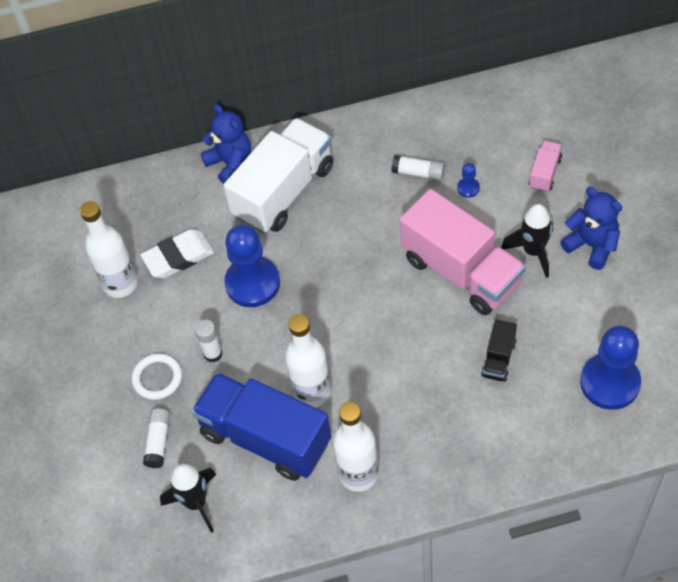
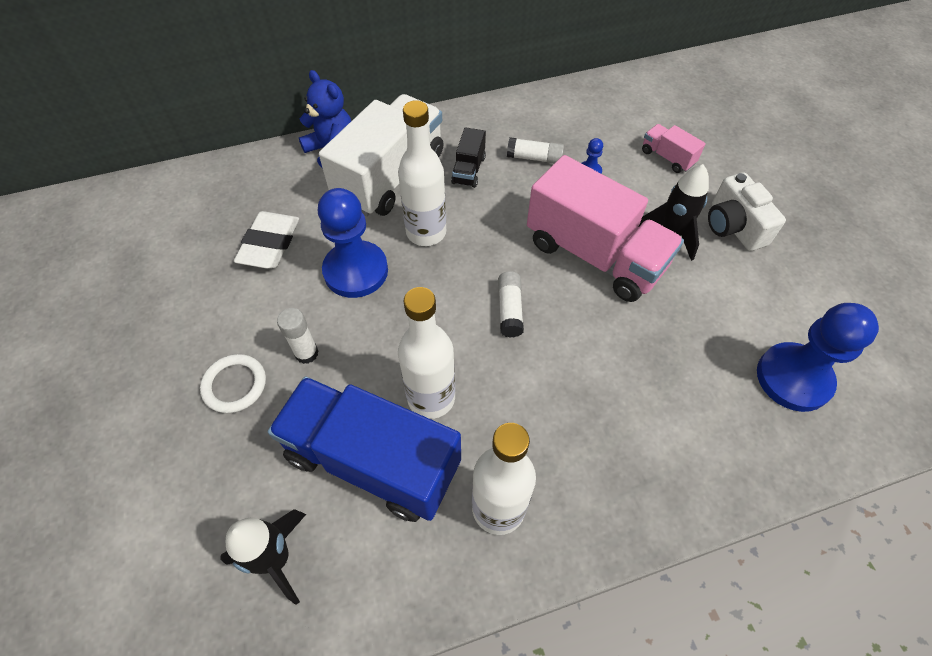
camera: 10 degrees left, 0 degrees up
(120, 284) = (199, 274): white bottle -> white bottle (426, 232)
(158, 441) = (230, 470): white glue stick -> white glue stick (509, 309)
(178, 257) = (270, 244): white eraser -> white eraser turned 45 degrees counterclockwise
(498, 359) = (654, 352): black truck -> black truck (468, 170)
(545, 173) = (667, 157): pink truck -> pink truck turned 60 degrees counterclockwise
(591, 245) = (733, 226): blue teddy bear -> white camera

